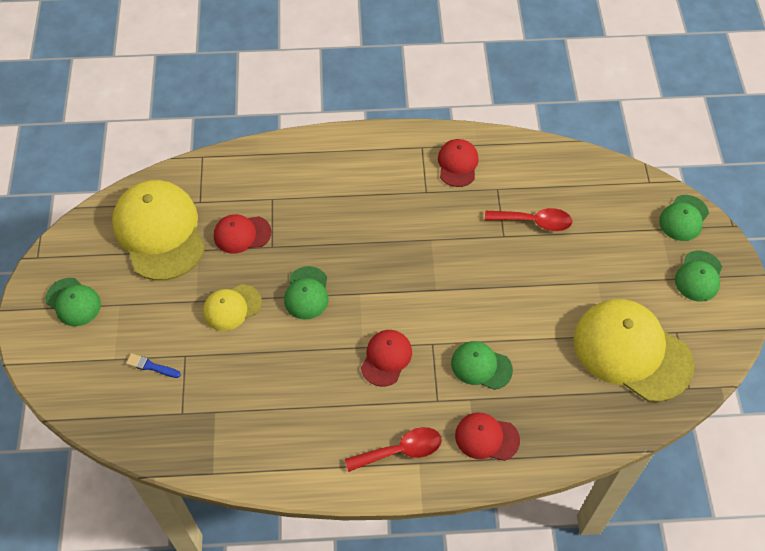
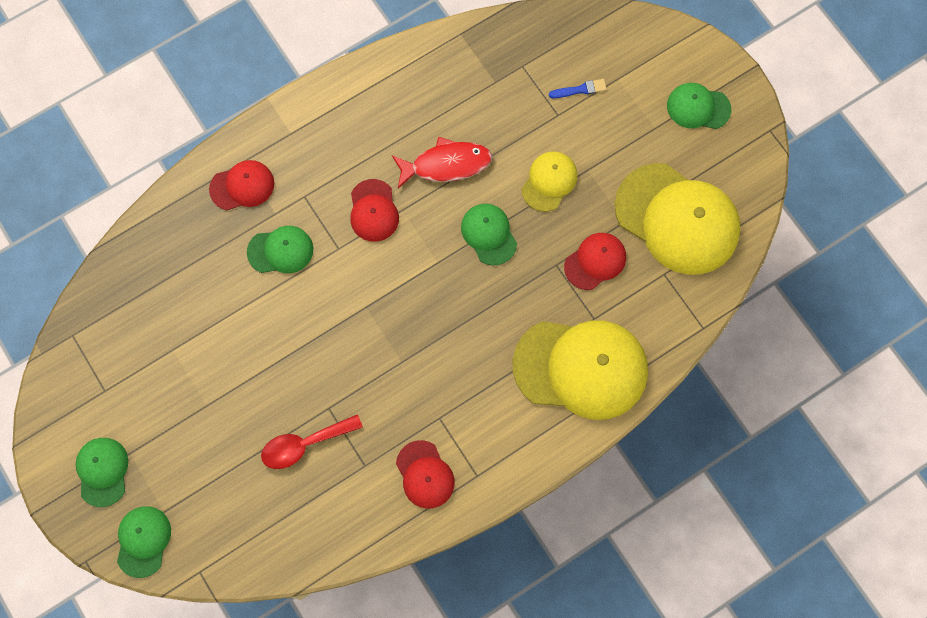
camera: 150 degrees right, 15 degrees up
(303, 364) = (446, 165): none -> red fish
(401, 450) = (312, 135): red spoon -> none
(632, 351) = (141, 344): yellow cap -> yellow cap (581, 368)

